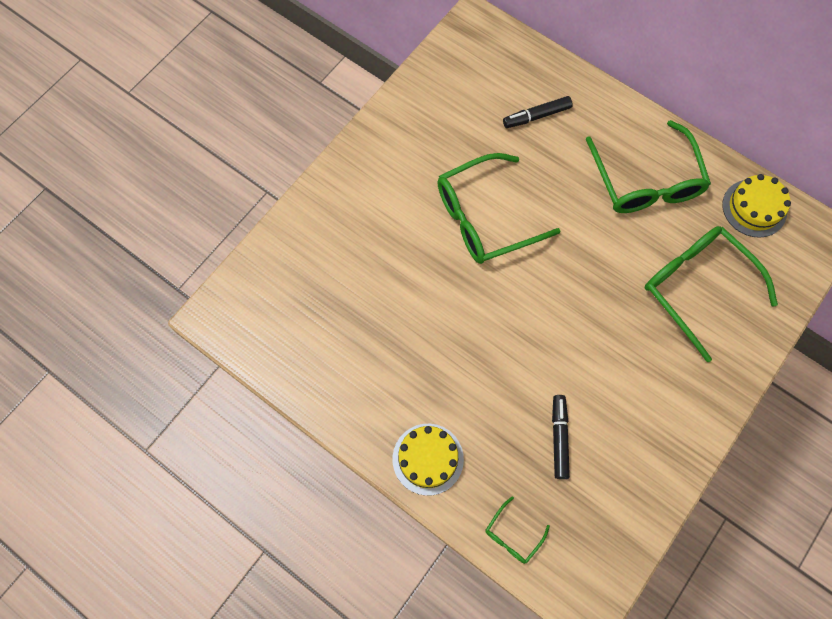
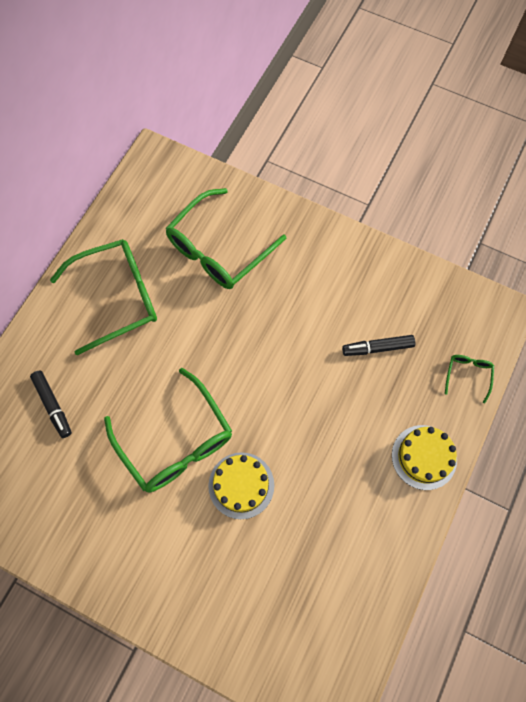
camera: 100 degrees left, 0 degrees up
(513, 535) = (467, 375): green glasses -> green glasses turned 105 degrees counterclockwise
(754, 208) = (135, 208): yellow cake -> yellow cake (241, 485)

